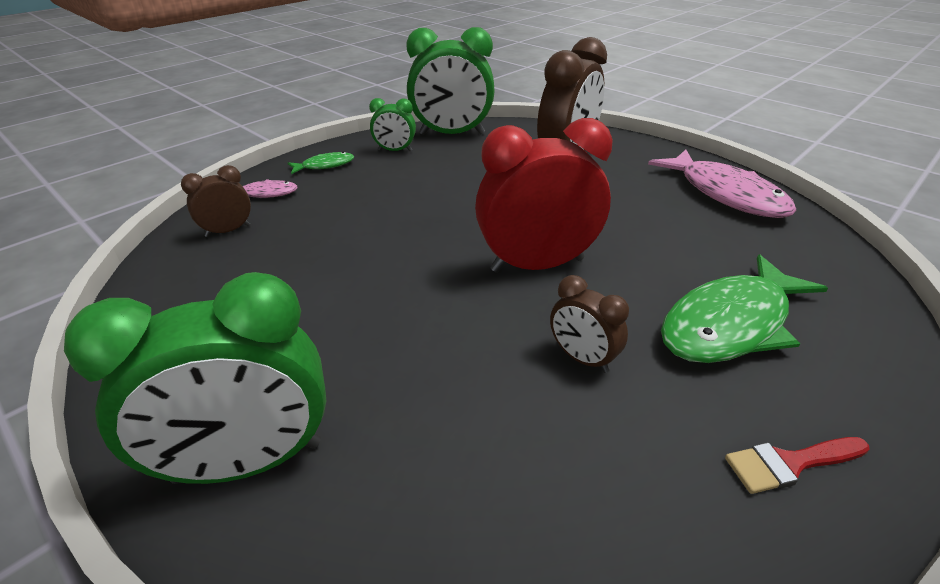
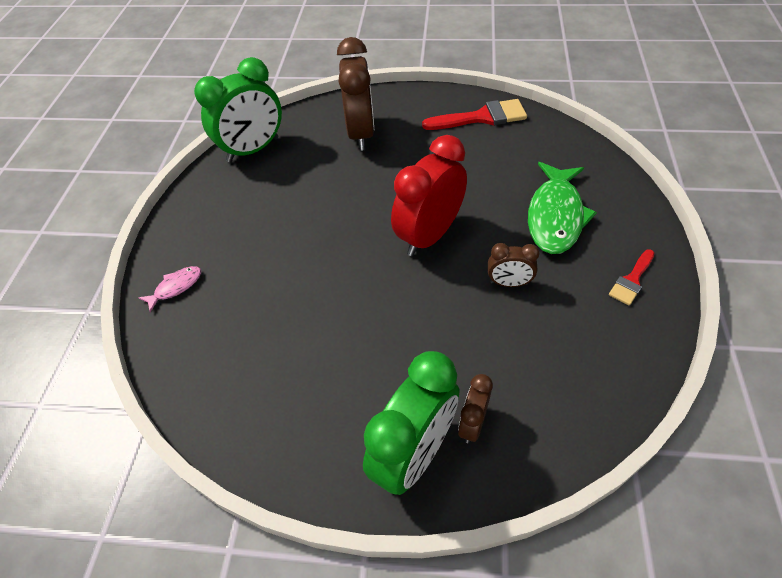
camera: 35 degrees left, 15 degrees up
(228, 231) = (193, 335): brown clock -> brown clock (472, 423)
(325, 165) = (189, 234): green fish -> none
(395, 151) = (228, 190): green clock -> none
(725, 194) = (481, 117): pink fish -> red brush

